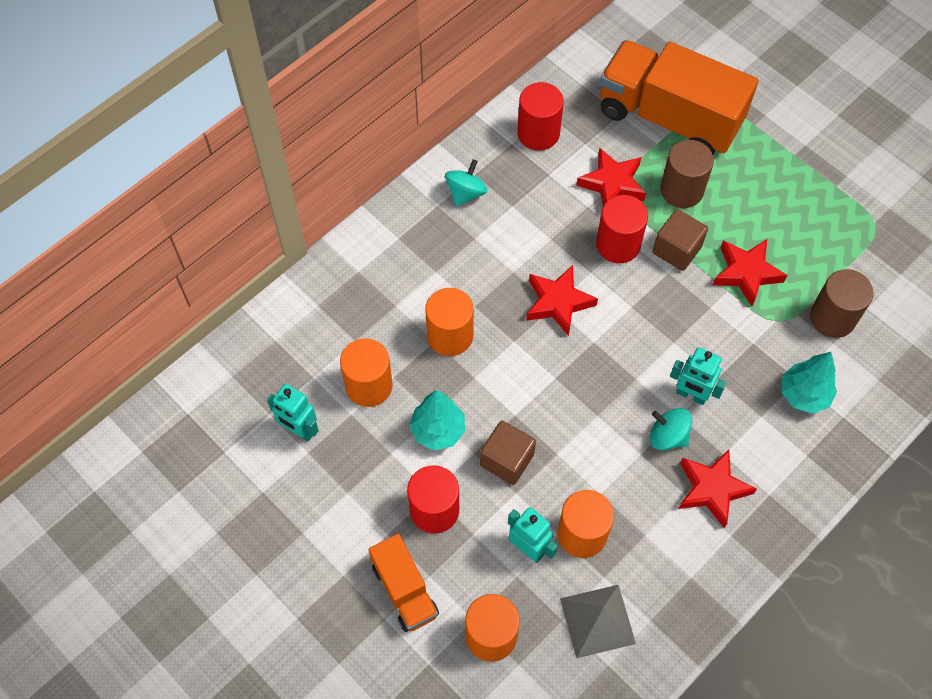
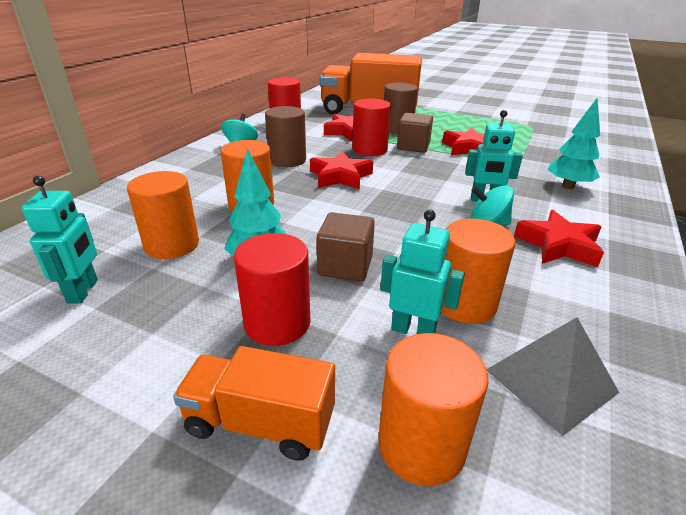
camera: 20 degrees left, 30 degrees down
(299, 430) = (83, 291): turquoise robot -> turquoise robot turned 105 degrees counterclockwise
(404, 590) = (260, 422): orange truck -> orange truck turned 150 degrees clockwise
(832, 318) = (545, 155): brown cylinder -> brown cylinder (287, 160)

